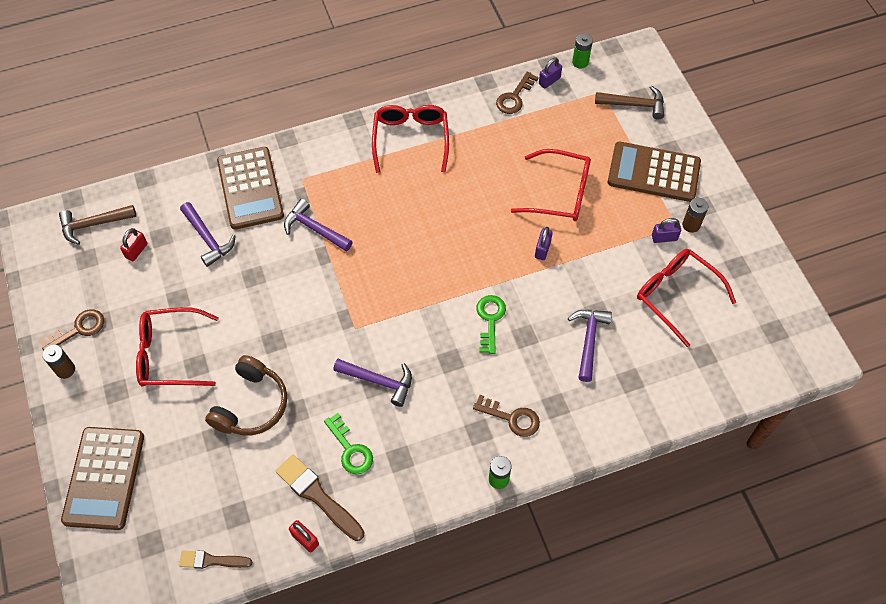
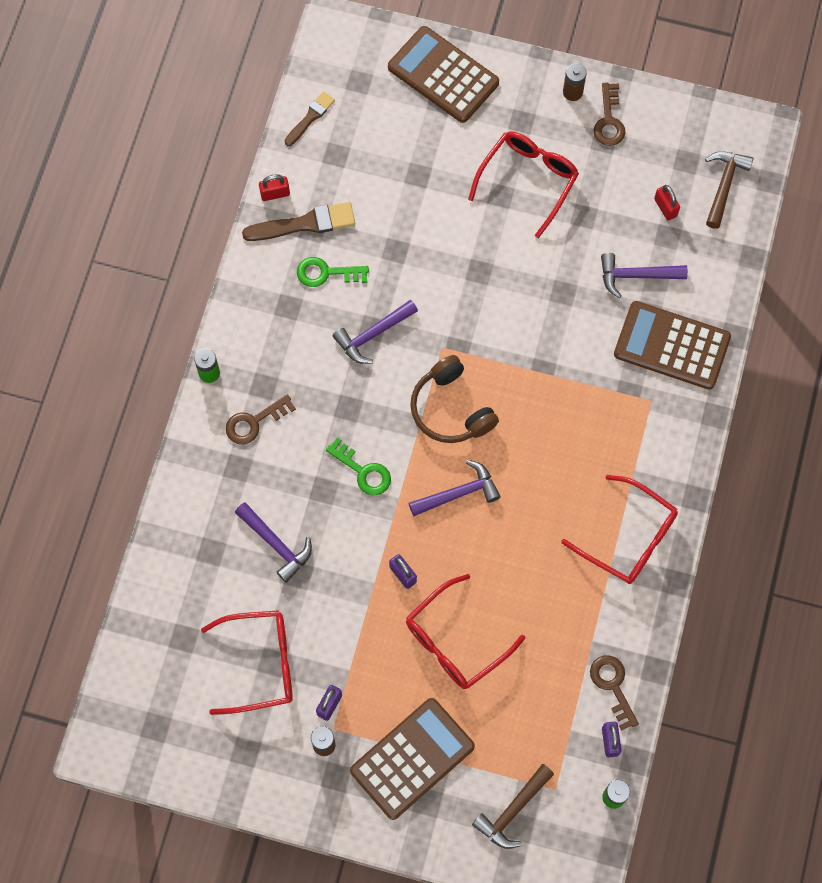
camera: 125 degrees right, 10 degrees up
(251, 405) = (428, 219): brown headphones -> brown headphones (450, 409)
(314, 229) = (580, 377): purple hammer -> purple hammer (459, 493)

